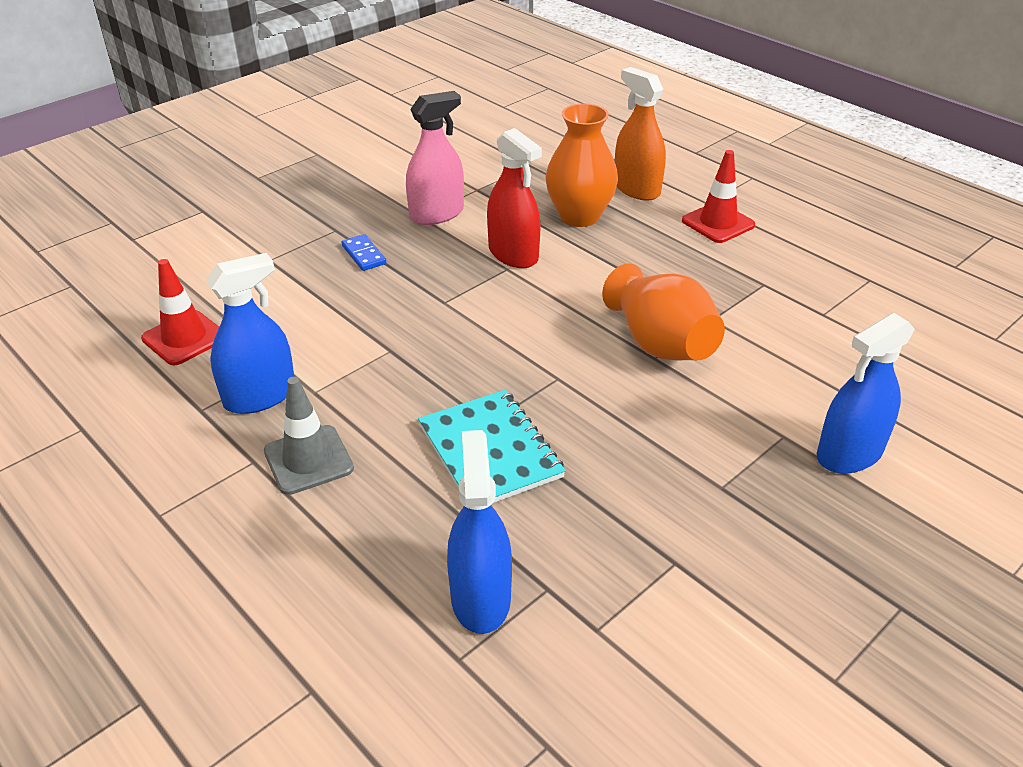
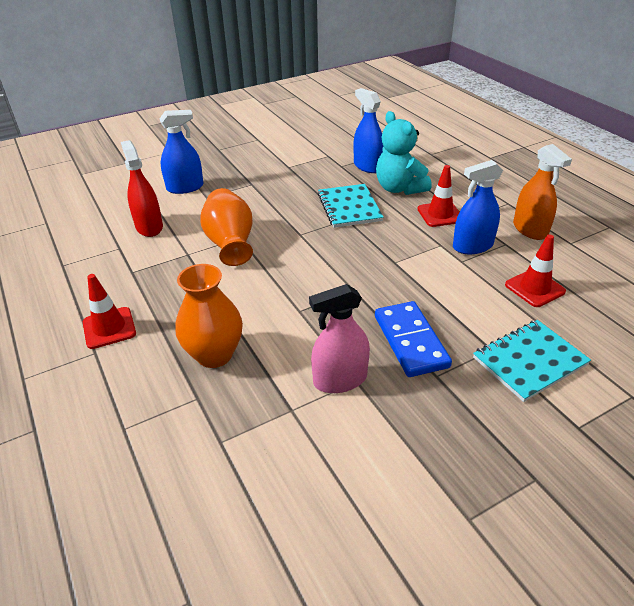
camera: 165 degrees left, 0 degrees up
(228, 254) = (529, 361): none -> turquoise notebook
(308, 460) = (440, 214): grey traffic cone -> red traffic cone
(364, 255) = (410, 341): blue domino -> blue domino, size x2.03
(393, 524) = (399, 188): none -> turquoise teddy bear
(480, 598) = (367, 166): blue spray bottle -> blue spray bottle turned 135 degrees clockwise
(513, 254) = (289, 323): red spray bottle -> red spray bottle (149, 227)
(636, 189) = (140, 381): orange spray bottle -> orange spray bottle (530, 229)

